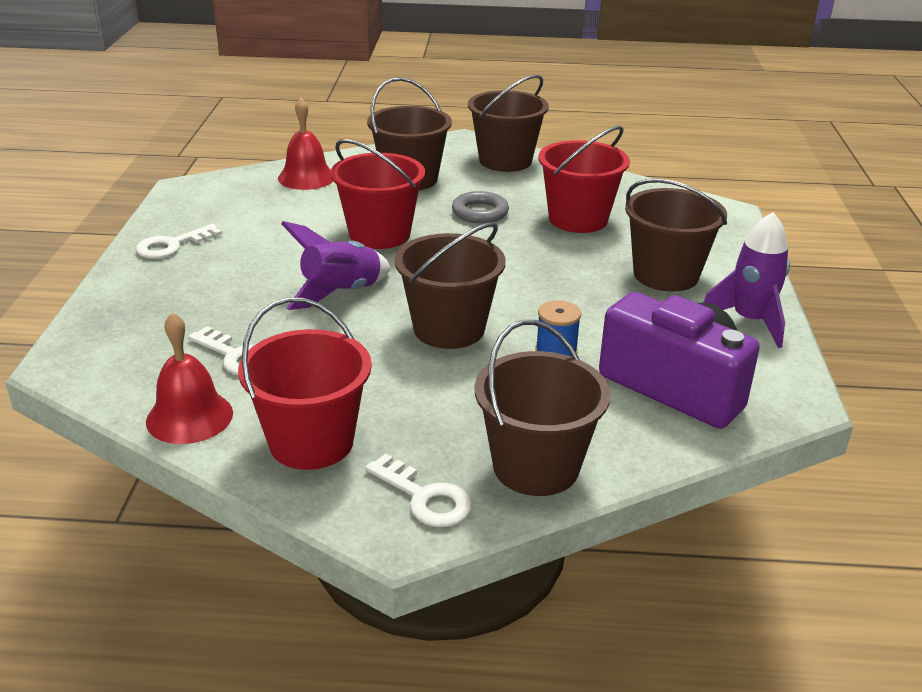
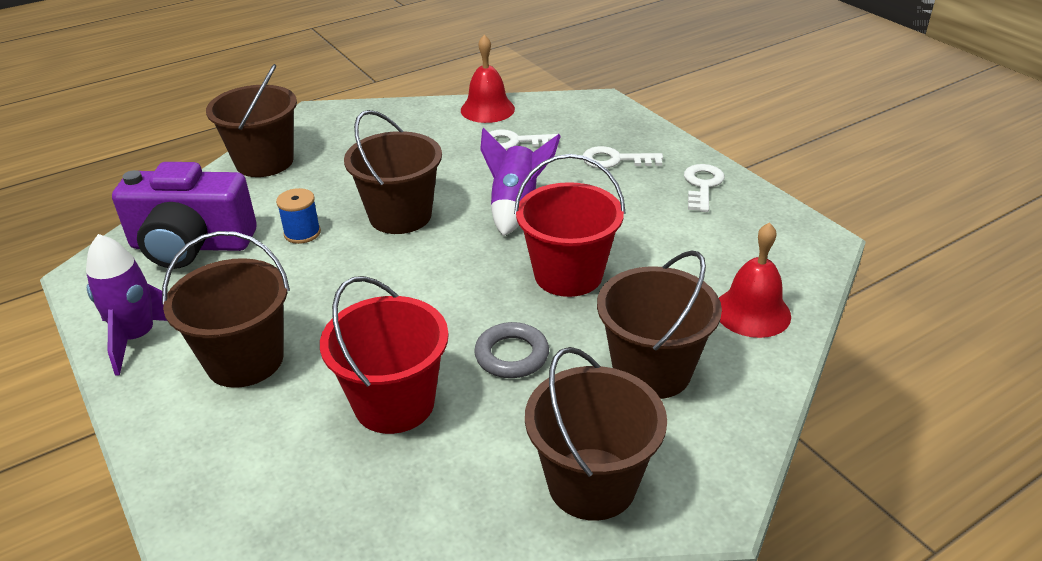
camera: 145 degrees right, 5 degrees up
(311, 442) = (405, 125): red bucket -> none
(424, 497) = (316, 128): white key -> white key (615, 160)

